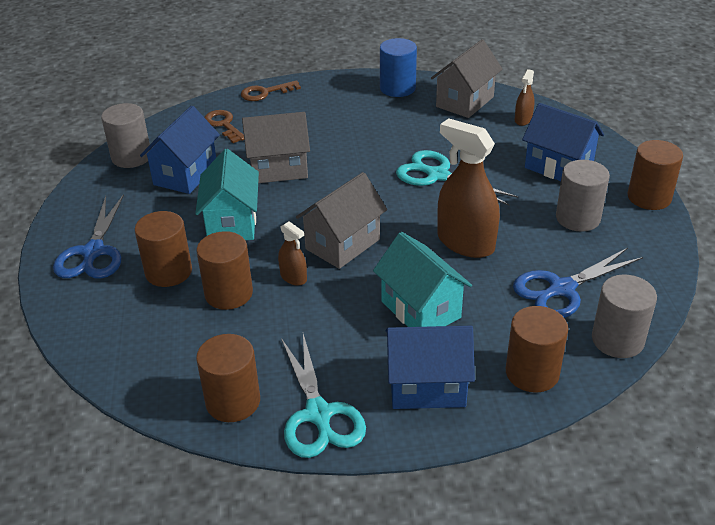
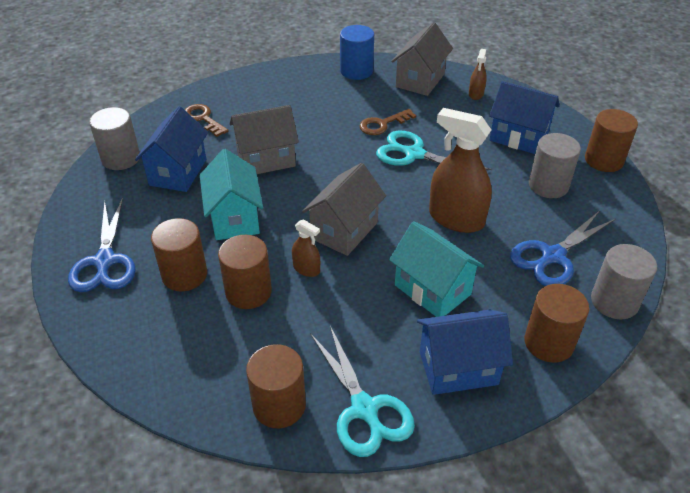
camera: 10 degrees left, 5 degrees up
(265, 93) = (235, 84): brown key -> brown key (382, 124)

